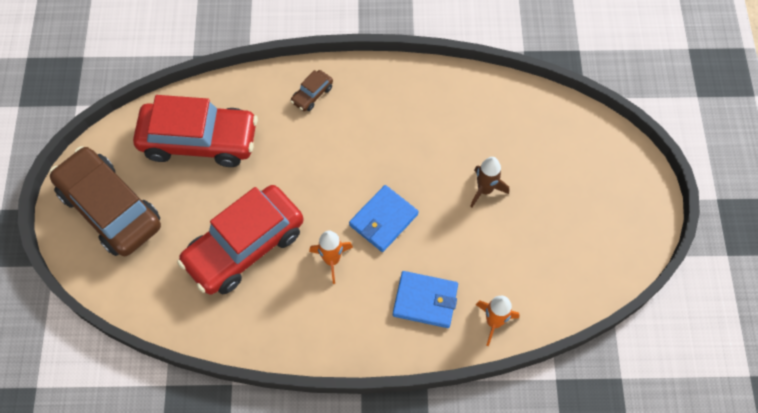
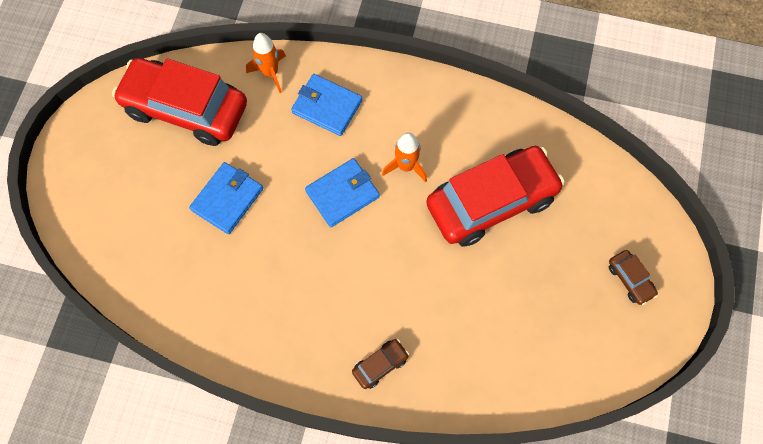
camera: 165 degrees left, 5 degrees up
(110, 208) = (630, 279): brown car -> brown car, size x0.41
(199, 141) = (523, 337): red car -> red car (186, 109)
(485, 190) = (227, 199): brown rocket -> blue wallet

